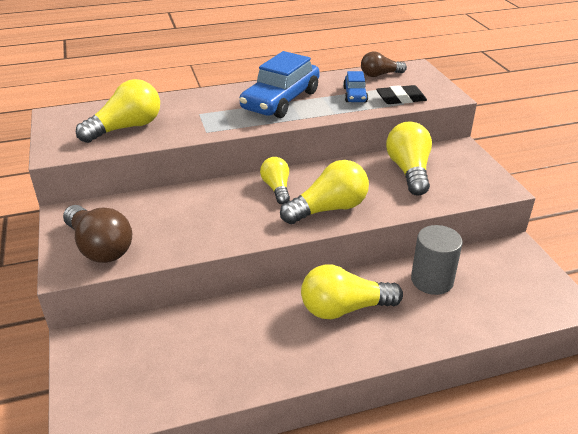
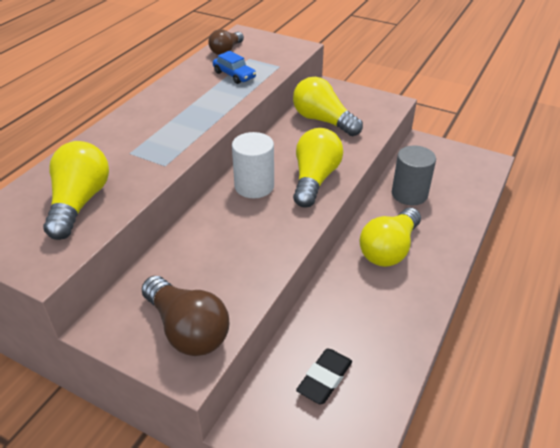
camera: 45 degrees left, 5 degrees up
(100, 247) = (187, 329): brown light bulb -> brown light bulb turned 45 degrees clockwise
(277, 188) = (254, 186): yellow light bulb -> white cylinder
(281, 100) = (183, 106): blue car -> none
(401, 99) = (272, 63): black eraser -> black eraser (324, 379)

